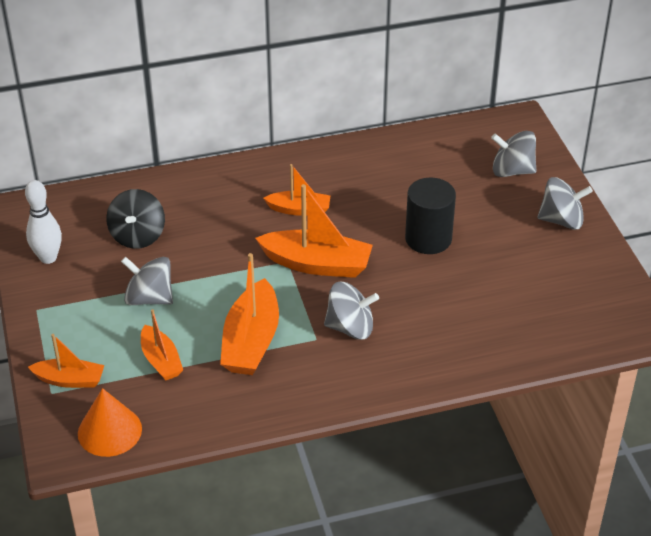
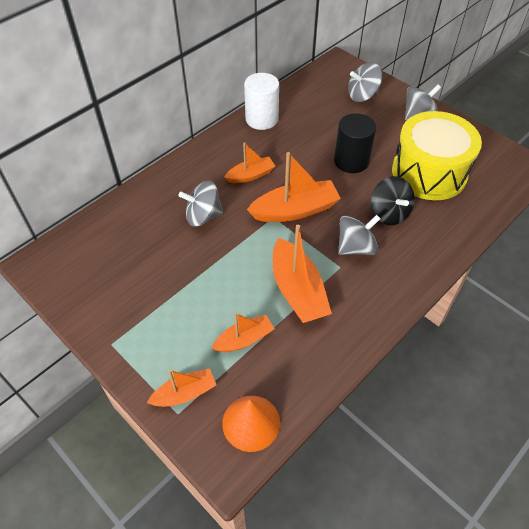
camera: 30 degrees left, 10 degrees up
(48, 258) = (89, 294): white bowling pin -> none
(138, 236) = (148, 245): black spinning top -> black spinning top (389, 213)
(149, 298) = (195, 291): grey spinning top -> grey spinning top (203, 216)
(161, 360) = (244, 339): orange boat -> orange boat turned 60 degrees counterclockwise
(364, 153) = (261, 119): none -> white cylinder
(511, 287) = (429, 172): none -> yellow drum

